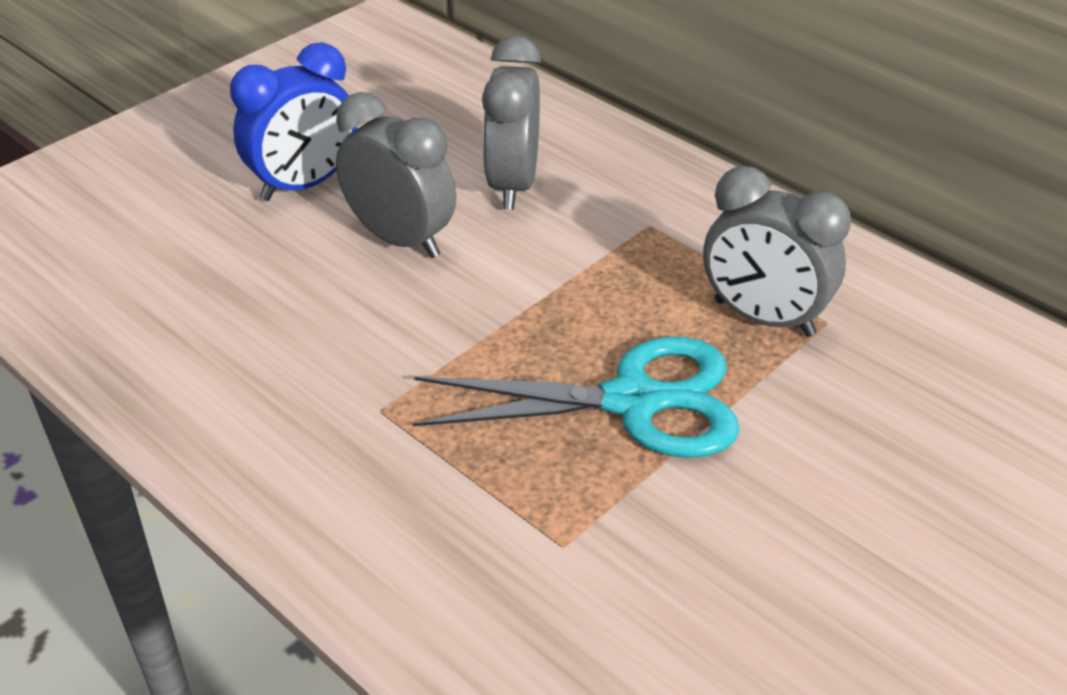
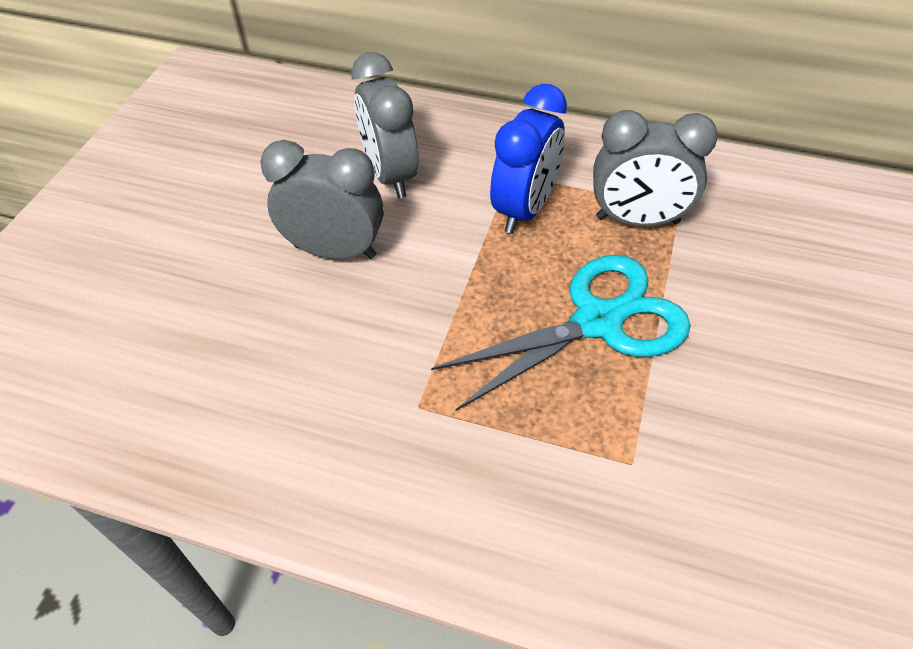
camera: 25 degrees left, 10 degrees up
(304, 185) = (224, 231): blue clock -> blue clock (524, 209)

